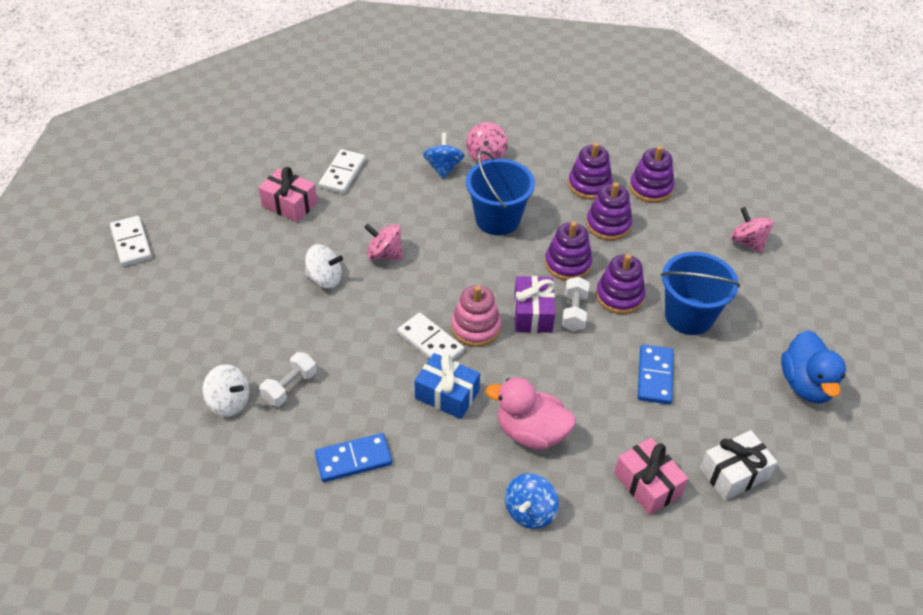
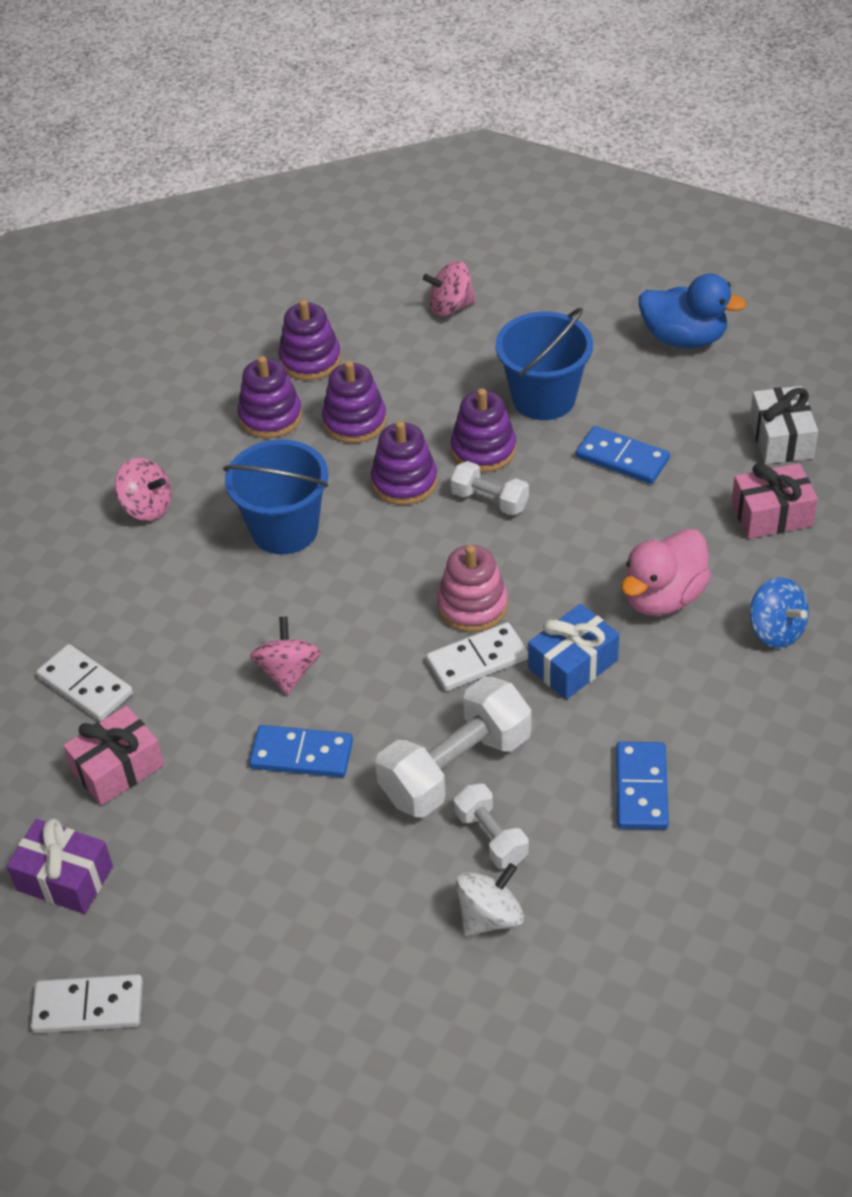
camera: 65 degrees left, 0 degrees up
(325, 279) = (301, 754): white spinning top -> blue domino
(338, 355) = (456, 768): none -> white dumbbell
(384, 254) = (288, 672): pink spinning top -> pink spinning top turned 135 degrees clockwise
(443, 168) = (145, 561): blue spinning top -> none
(533, 313) = (474, 541): purple gift -> purple gift (65, 878)

